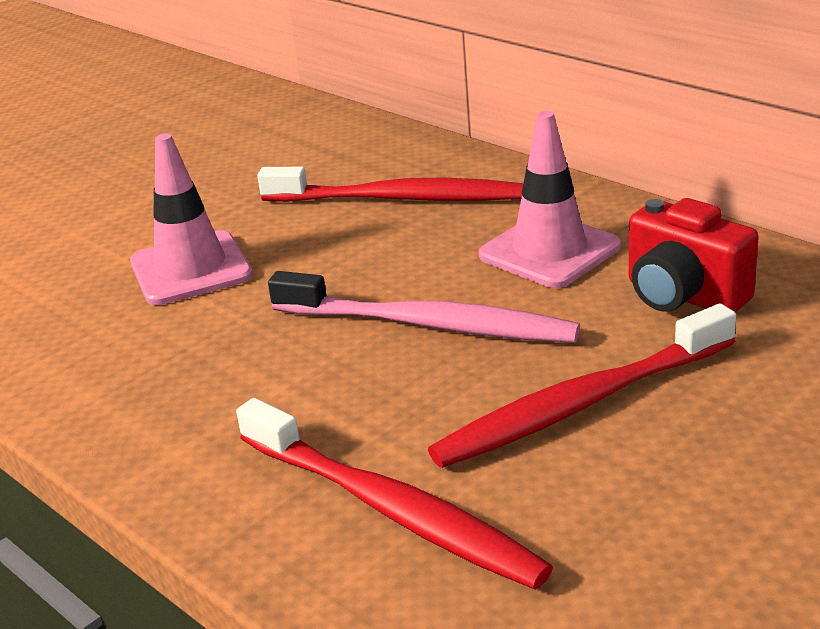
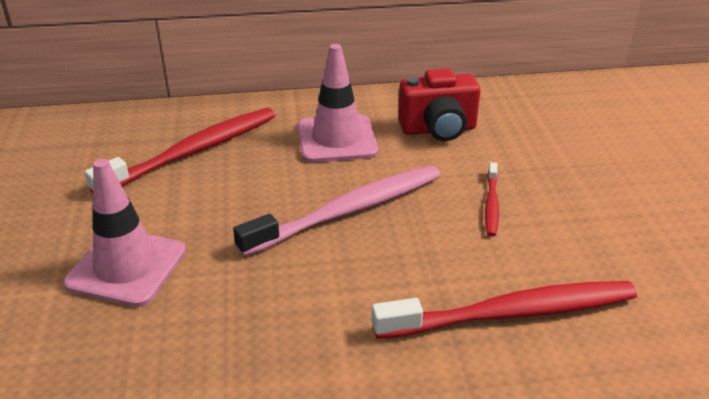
camera: 55 degrees left, 5 degrees up
(582, 403) = (491, 204): red toothbrush -> red toothbrush, size x0.48

